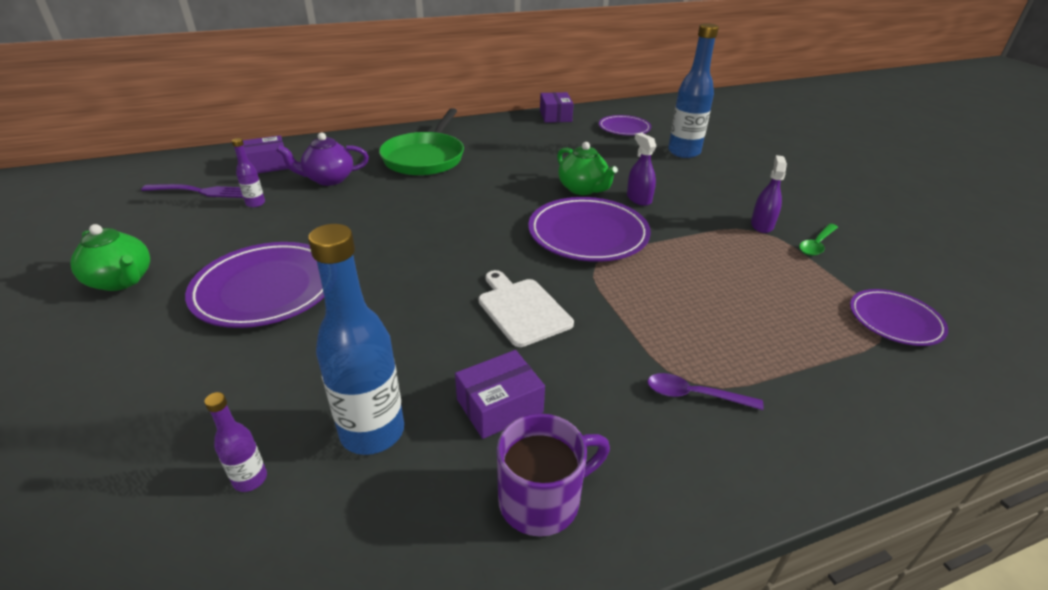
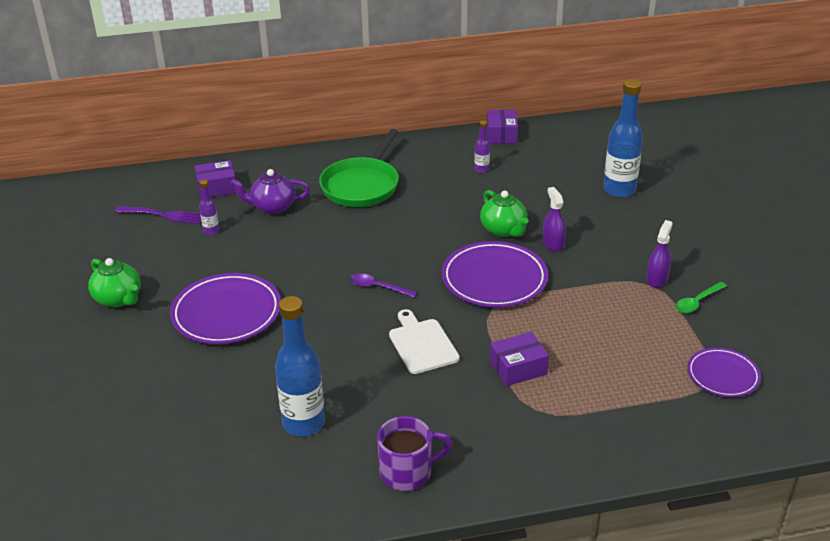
camera: 10 degrees right, 0 degrees up
(250, 479) = (227, 444): purple bottle -> purple bottle (481, 169)
(499, 406) = (391, 414): purple box -> purple box (518, 368)
(624, 128) = (569, 155): purple plate -> none
(694, 395) = (532, 418): purple spoon -> purple spoon (377, 287)

